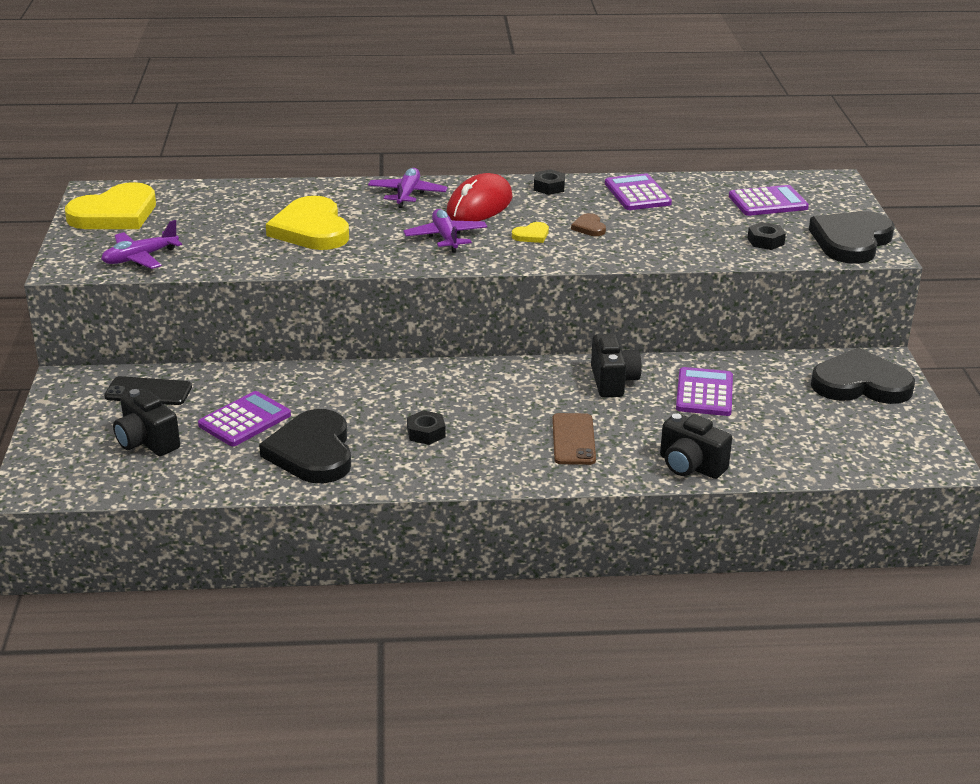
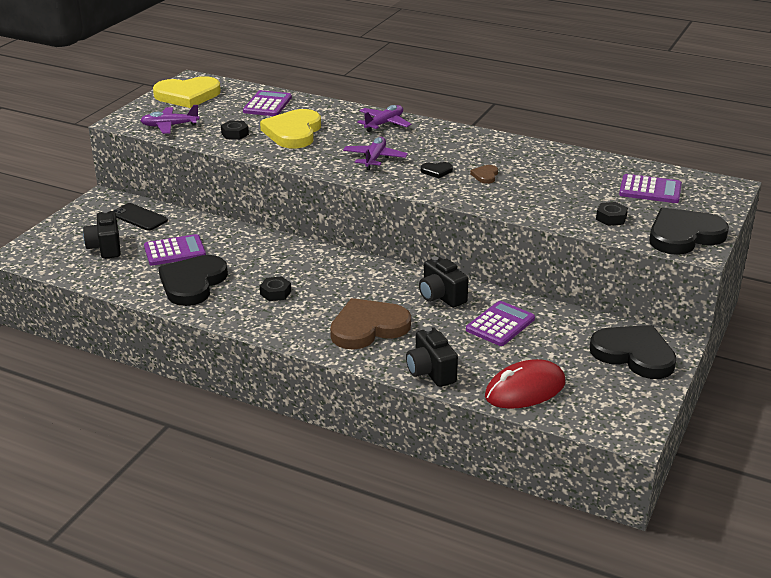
camera: 30 degrees right, 0 degrees up
(479, 206) = (424, 142): red mouse -> red mouse (525, 390)
(531, 235) = (436, 171): yellow heart -> black heart
(549, 187) = (490, 141): black nut -> black nut (235, 134)
(573, 439) = (368, 327): brown phone -> brown heart
(613, 382) = (441, 297): black camera -> black camera turned 120 degrees clockwise
(637, 193) = (552, 160): purple calculator -> purple calculator (267, 104)

